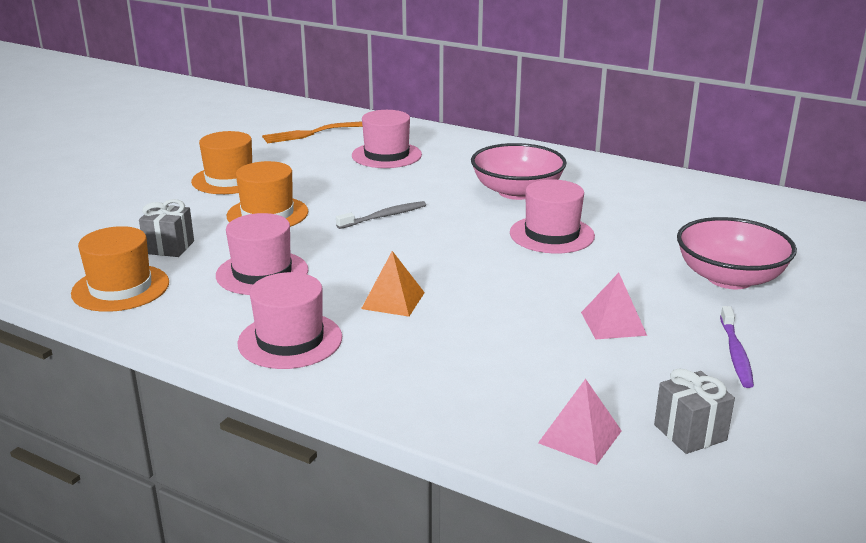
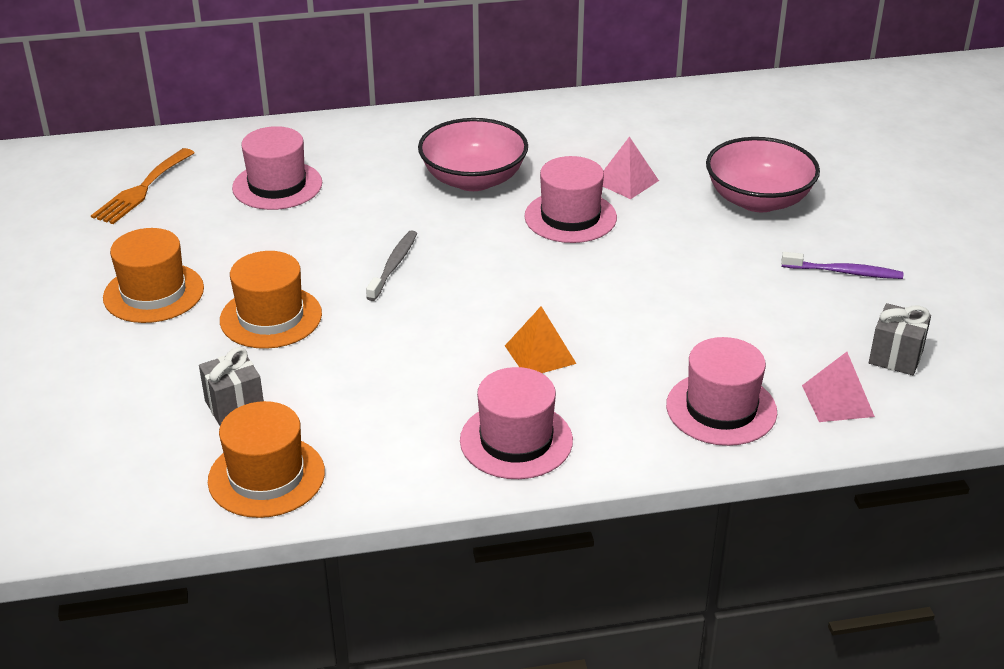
camera: 40 degrees left, 10 degrees up
(262, 273) = (379, 387): pink hat -> pink hat (721, 408)
(613, 323) = (734, 288): pink pyramid -> pink pyramid (626, 181)
(735, 353) = (844, 272): purple toothbrush -> purple toothbrush turned 45 degrees counterclockwise

